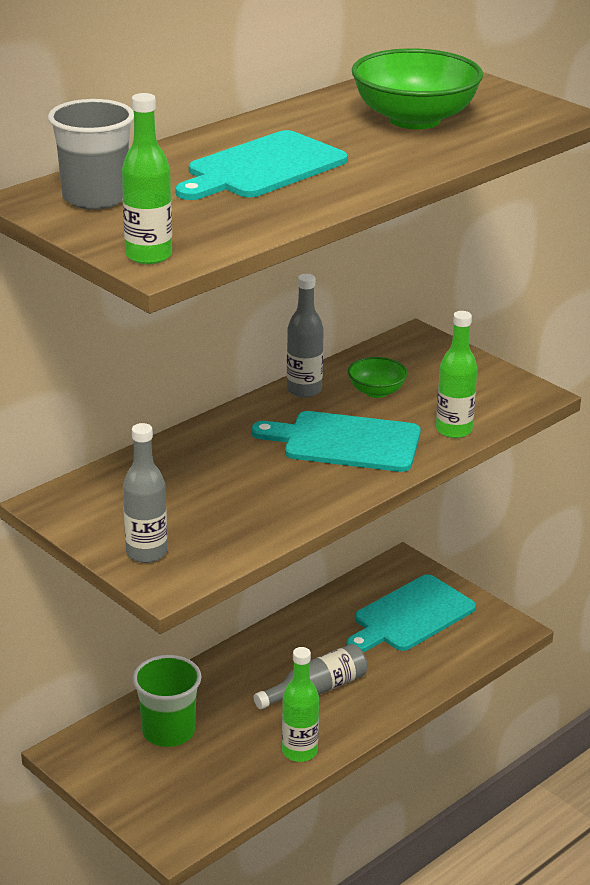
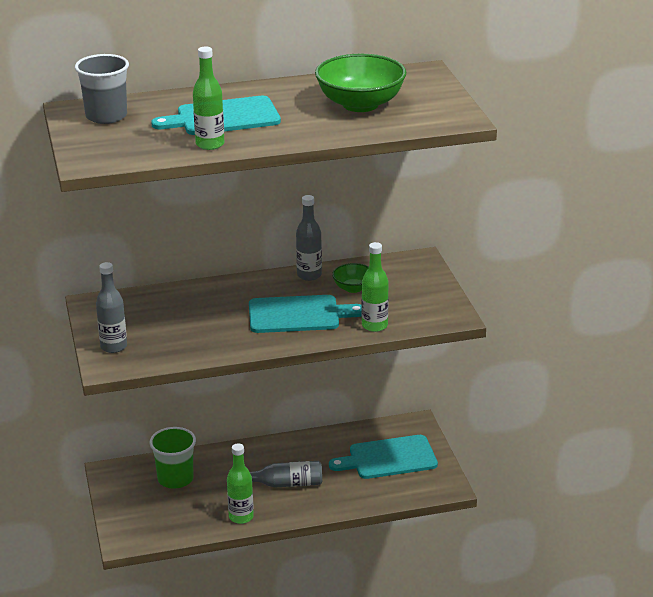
camera: 30 degrees right, 0 degrees up
(148, 256) = (88, 157): green bottle -> green bottle (210, 144)
(346, 442) = (298, 315): turquoise cutting board -> turquoise cutting board turned 135 degrees clockwise

